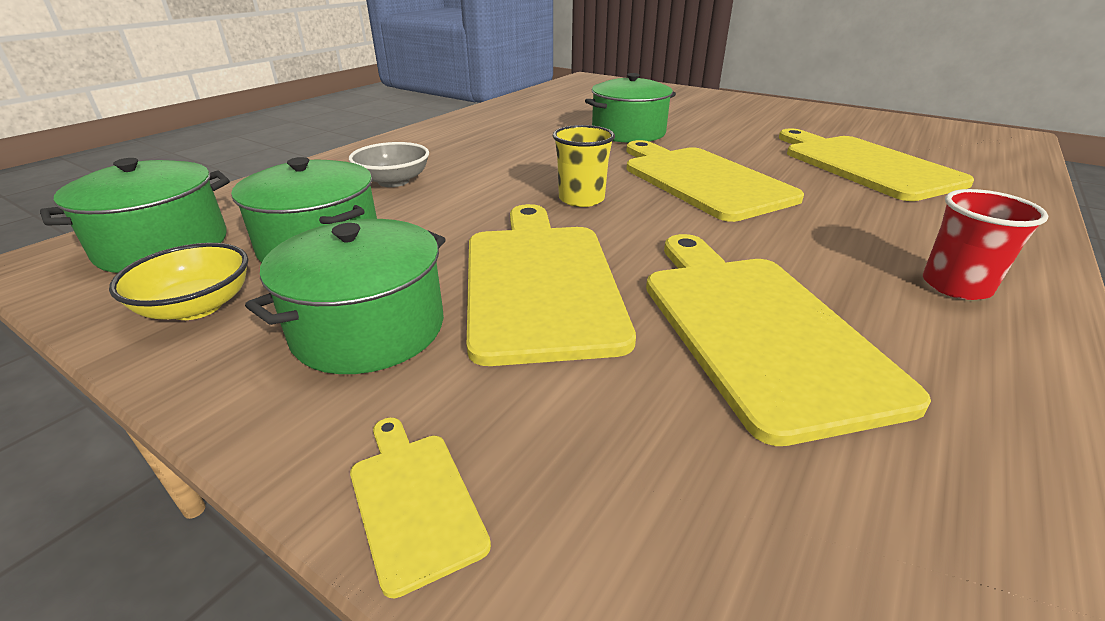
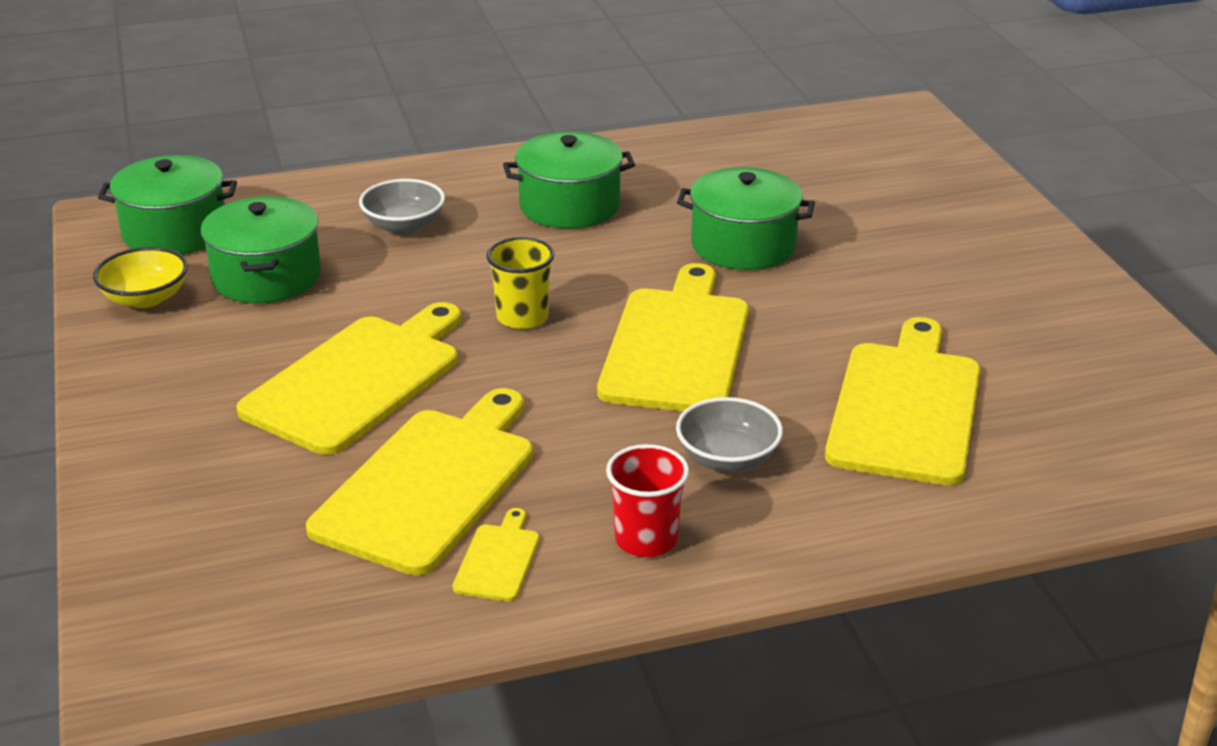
camera: 40 degrees right, 0 degrees up
(369, 328) = (214, 362): green pot -> green pot (569, 206)
(414, 501) = (122, 464): yellow cutting board -> yellow cutting board (498, 559)
(865, 220) = (727, 458): none -> grey bowl

